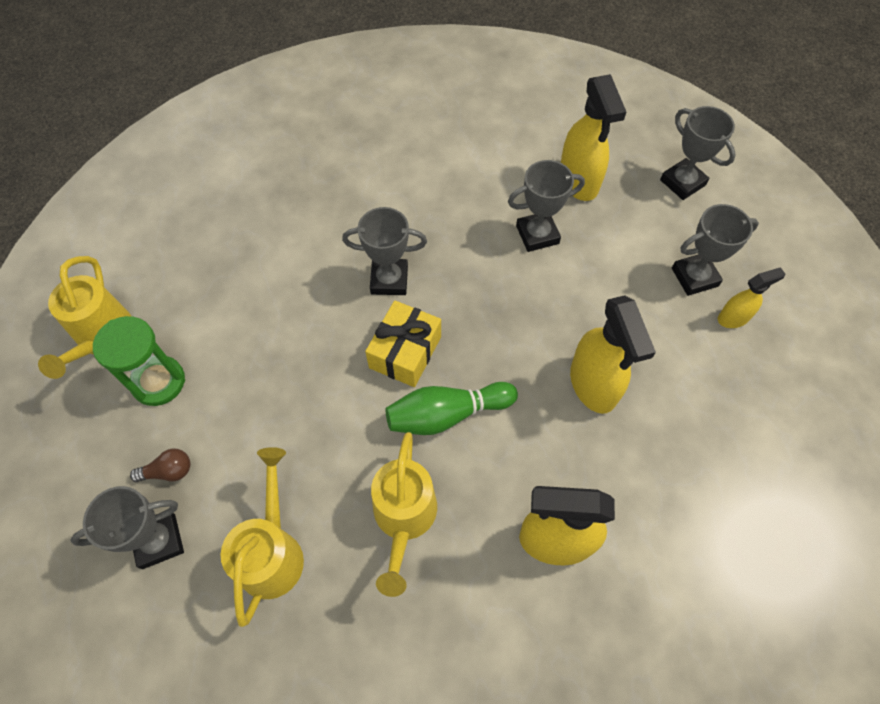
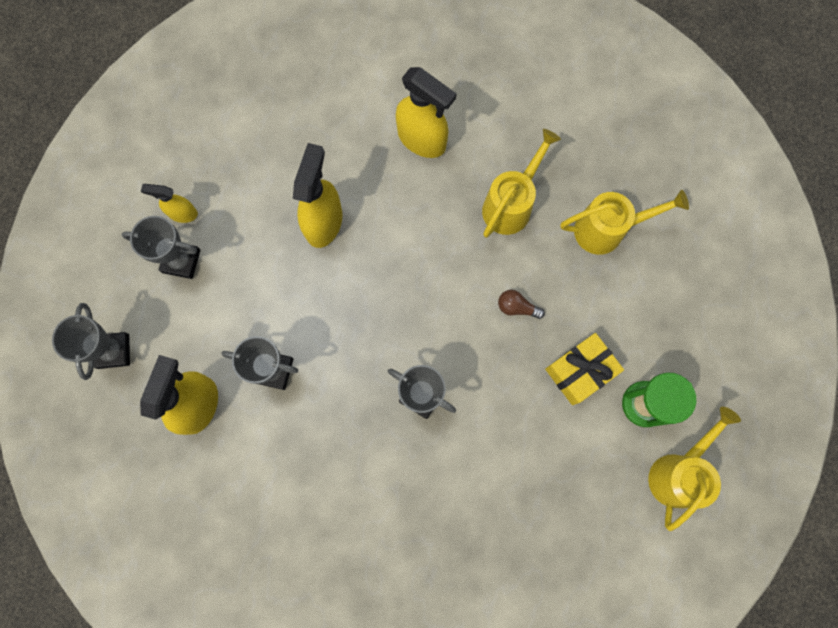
camera: 150 degrees left, 15 degrees up
(159, 541) = (680, 278): grey trophy -> none
(168, 471) = (659, 325): brown light bulb -> brown light bulb (517, 307)
(273, 552) = (606, 230): yellow watering can -> yellow watering can turned 135 degrees counterclockwise
(405, 352) = (444, 324): yellow gift -> yellow gift (580, 371)
(447, 414) = (441, 258): green bowling pin -> none

